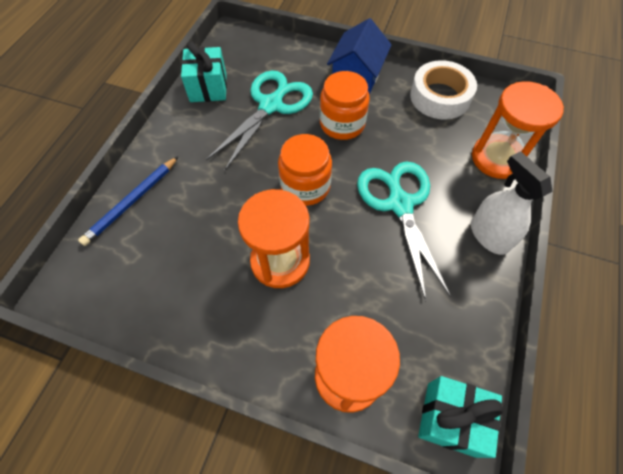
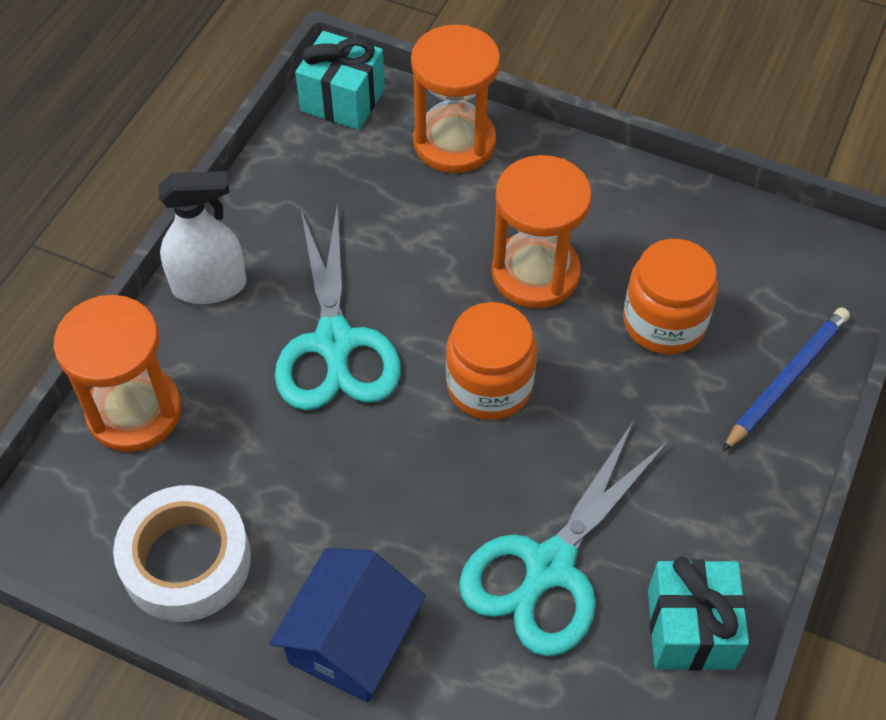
camera: 175 degrees left, 5 degrees down
(342, 124) = (406, 508): orange jar -> orange jar (664, 322)
(489, 235) = (209, 286): white spray bottle -> white spray bottle turned 75 degrees counterclockwise

